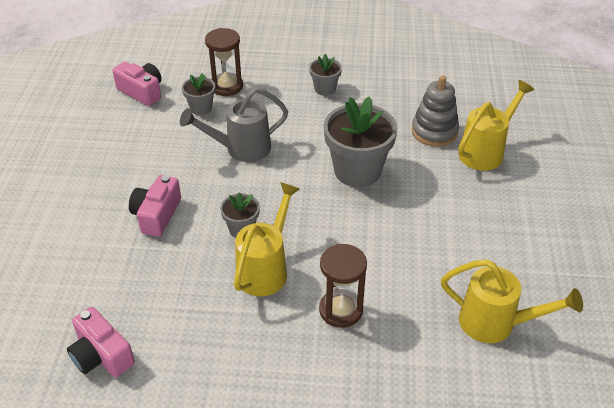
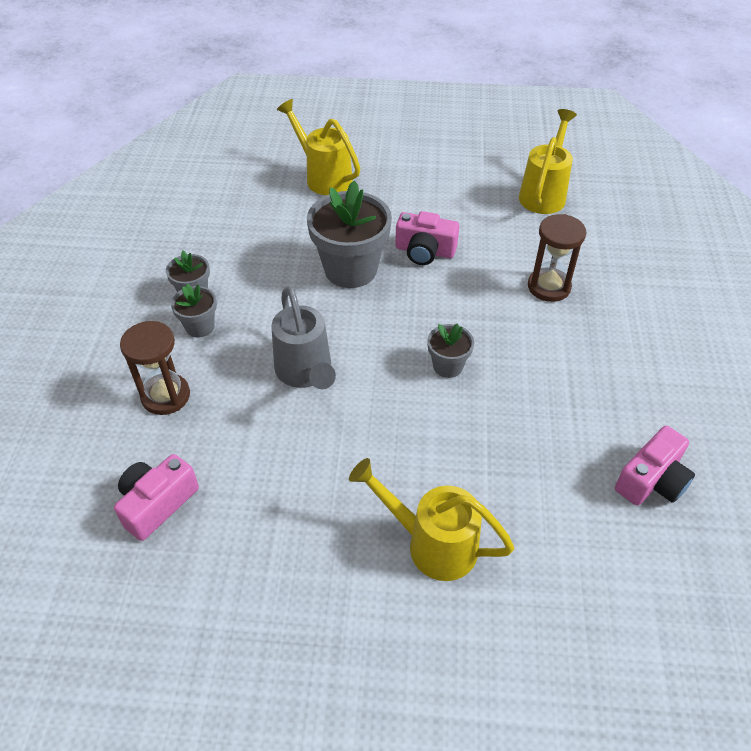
camera: 90 degrees left, 5 degrees up
(156, 215) = (429, 452): pink camera -> pink camera (424, 251)
(201, 108) = (212, 422): grey flower pot -> grey flower pot (200, 326)
(265, 269) = (505, 343): yellow watering can -> yellow watering can (432, 544)
(434, 131) = (289, 209): grey stacking toy -> none

